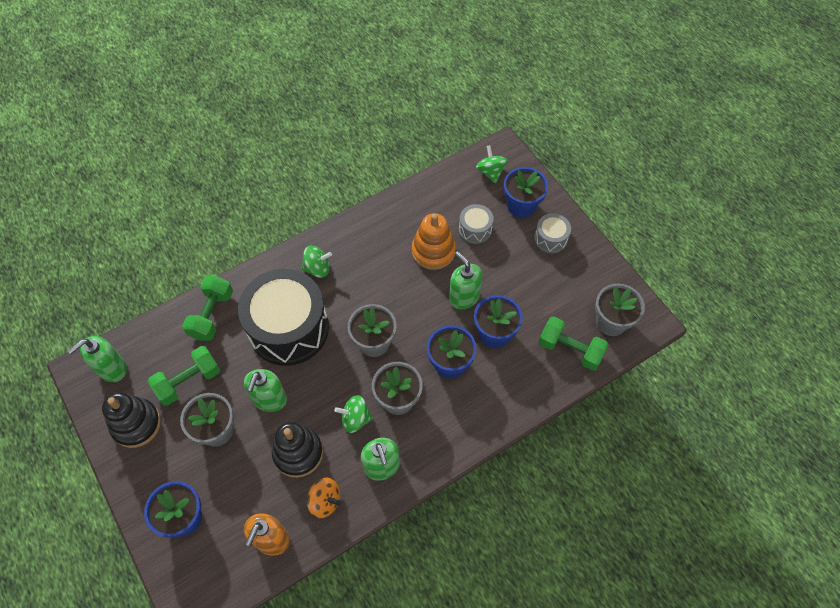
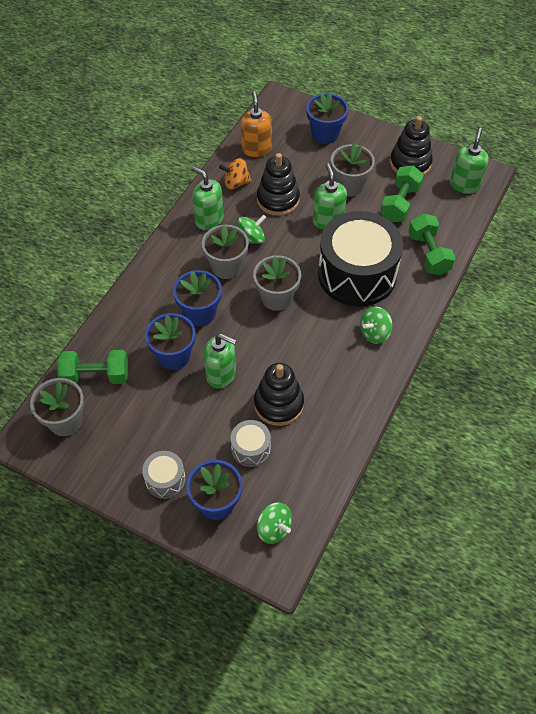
camera: 150 degrees right, 5 degrees down
(433, 251) = (278, 404): orange stacking toy -> black stacking toy

